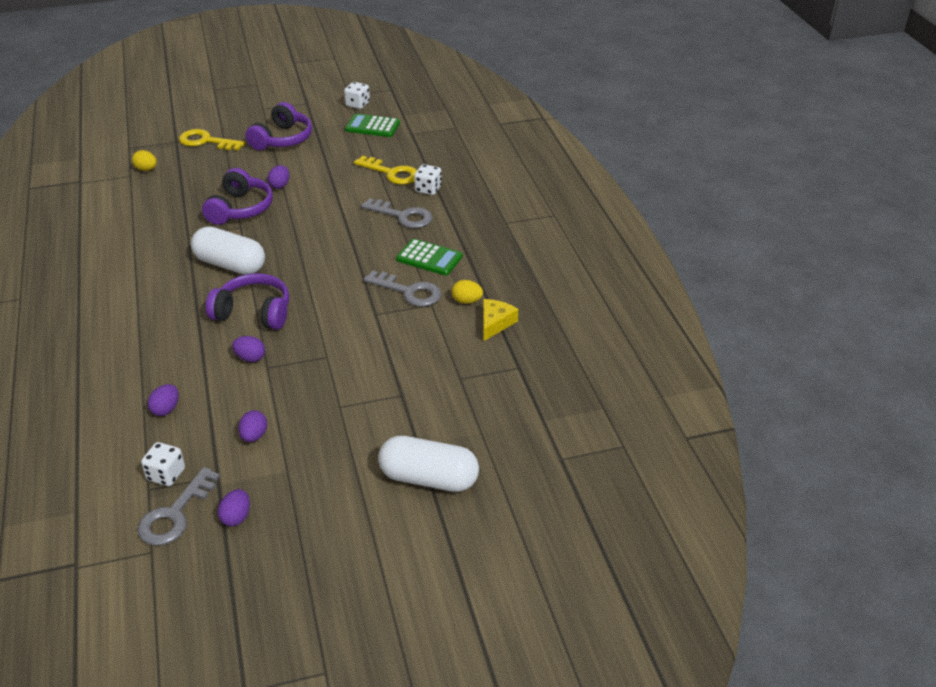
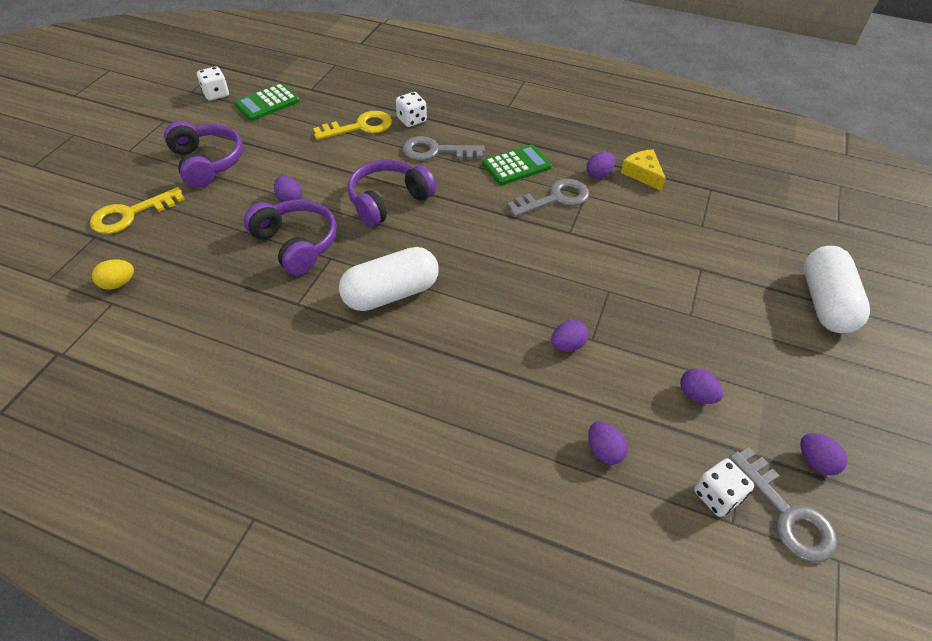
camera: 55 degrees left, 10 degrees up
(254, 312) = (492, 311): purple headphones -> purple headphones (388, 201)
(402, 216) = (436, 151): grey key -> grey key turned 150 degrees counterclockwise
(429, 478) = (825, 303): white capsule -> white capsule turned 45 degrees counterclockwise
(466, 301) = (599, 174): yellow egg -> purple egg

